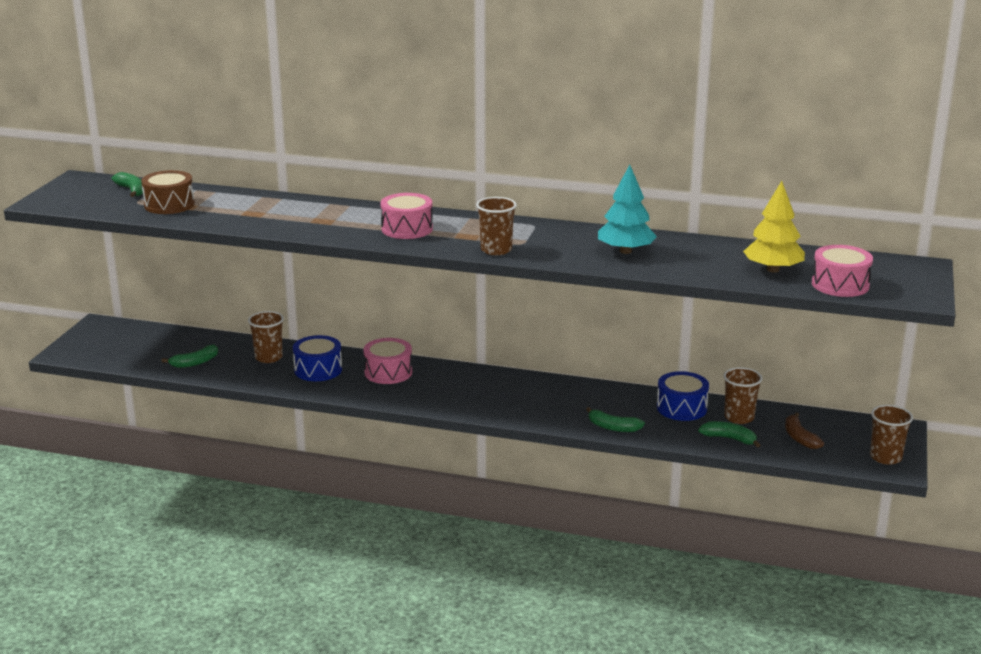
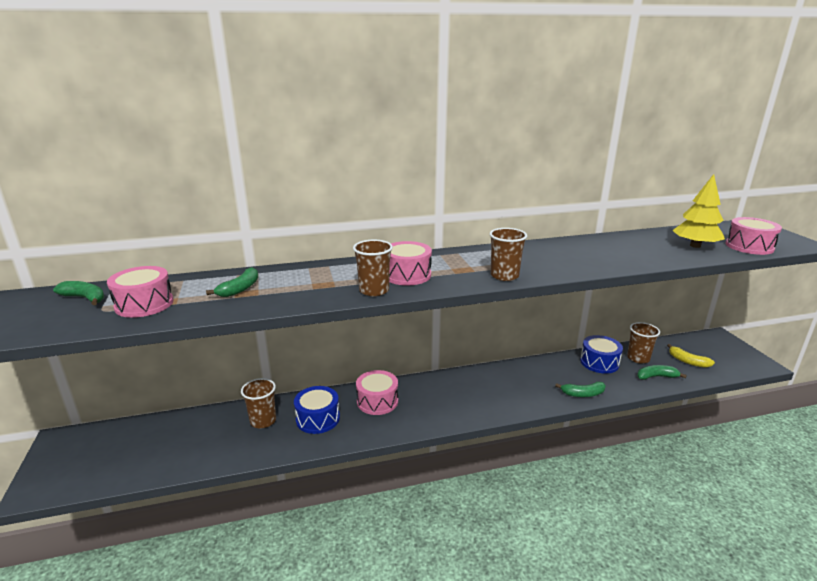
camera: 30 degrees left, 0 degrees up
(169, 205) = (144, 304): brown drum -> pink drum
(195, 363) = (195, 451): green banana -> green banana (240, 289)
(625, 251) = (589, 254): turquoise tree -> none
(799, 438) = (688, 361): brown banana -> yellow banana
(885, 457) = (745, 359): brown cup -> brown cup (374, 290)

